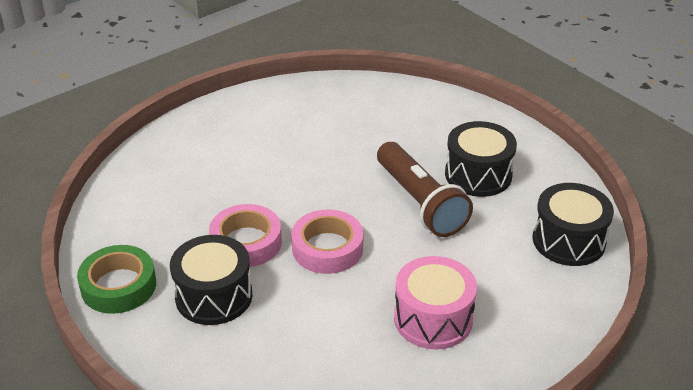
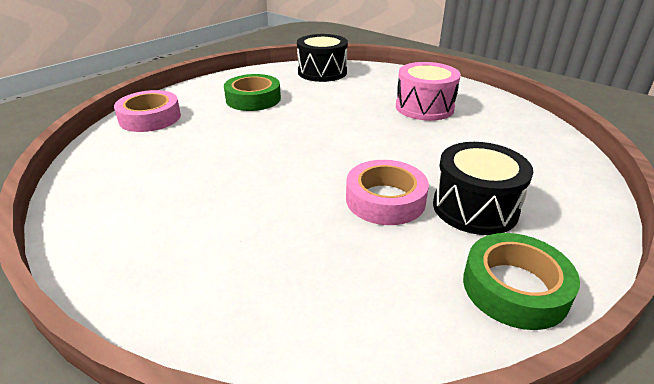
camera: 100 degrees left, 5 degrees down
(327, 248) = (371, 153): pink tape -> pink tape (150, 118)
(420, 202) = (294, 118): brown flashlight -> none
(478, 175) = (253, 99): black drum -> green tape

